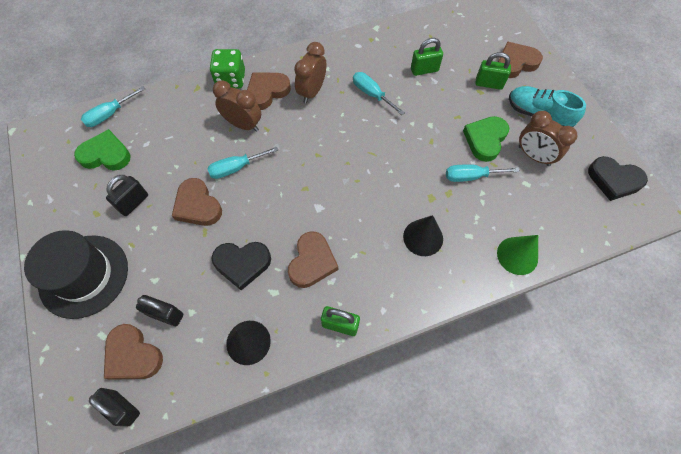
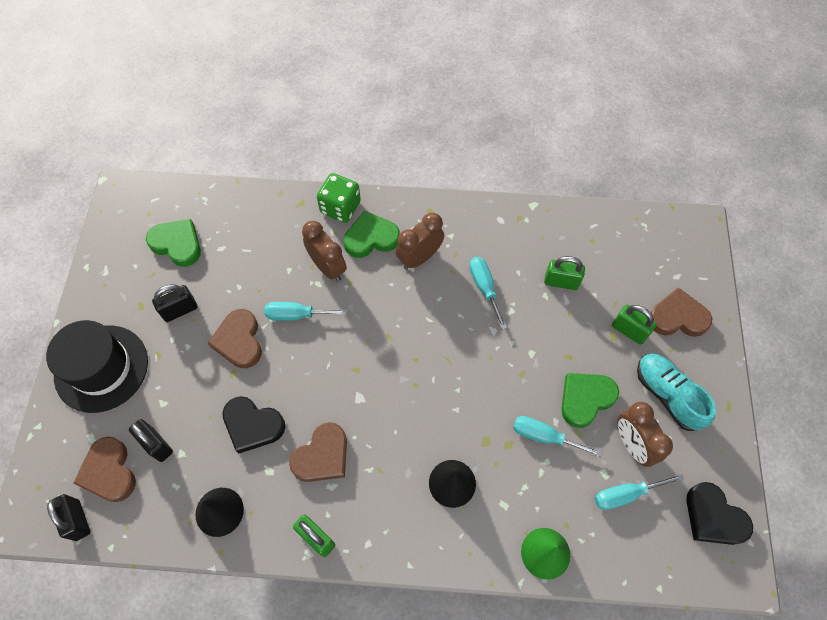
camera: 25 degrees right, 0 degrees up
(110, 114) = (200, 199): turquoise screwdriver -> turquoise screwdriver (625, 494)
(267, 92) = (371, 238): brown heart -> green heart

